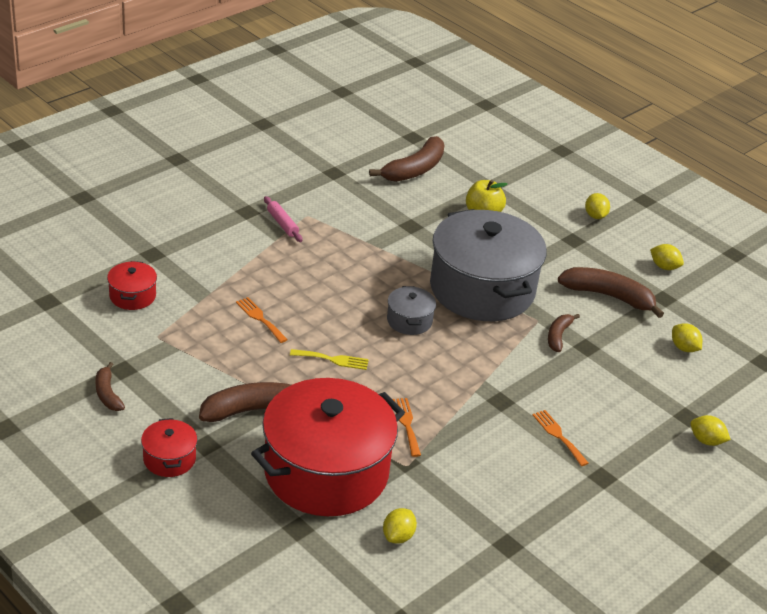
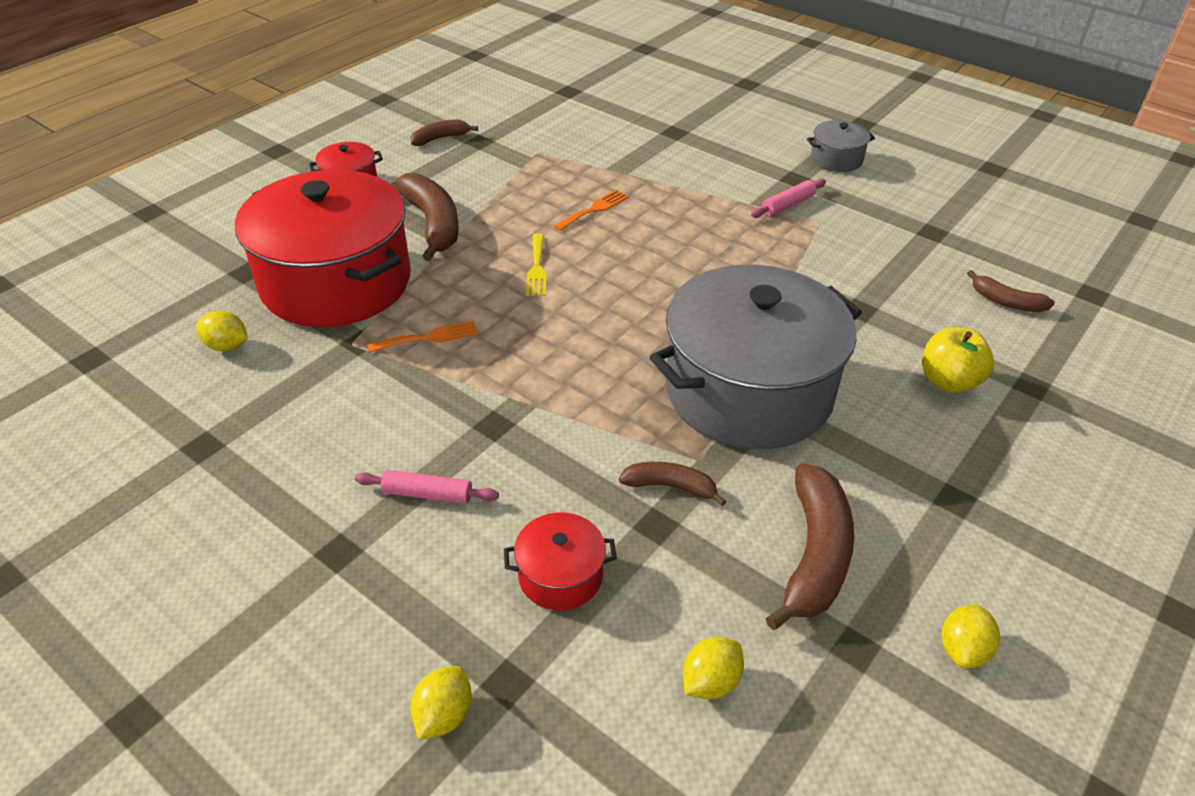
camera: 85 degrees right, 5 degrees up
(132, 296) = (597, 131): red pot -> red pot (560, 576)
(409, 320) = (640, 324): grey pot -> grey pot (836, 159)
(414, 169) = (1006, 302): brown banana -> brown banana, size x0.56
(558, 435) = (428, 494): orange fork -> pink rolling pin
(595, 216) = (1056, 531): yellow lemon -> none

